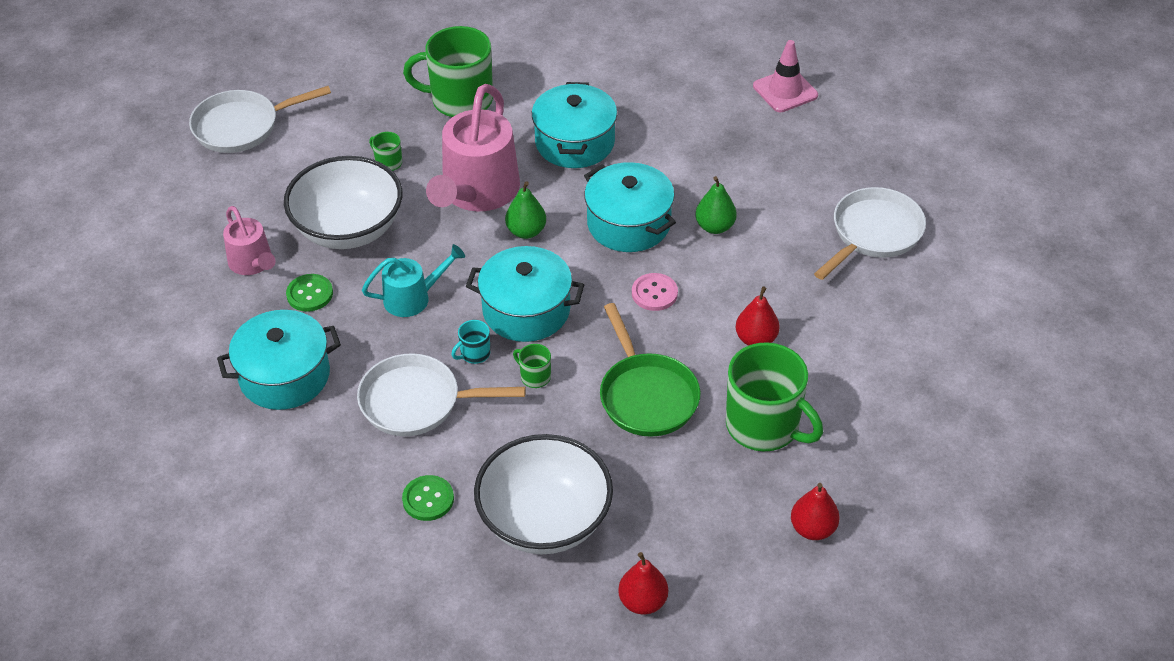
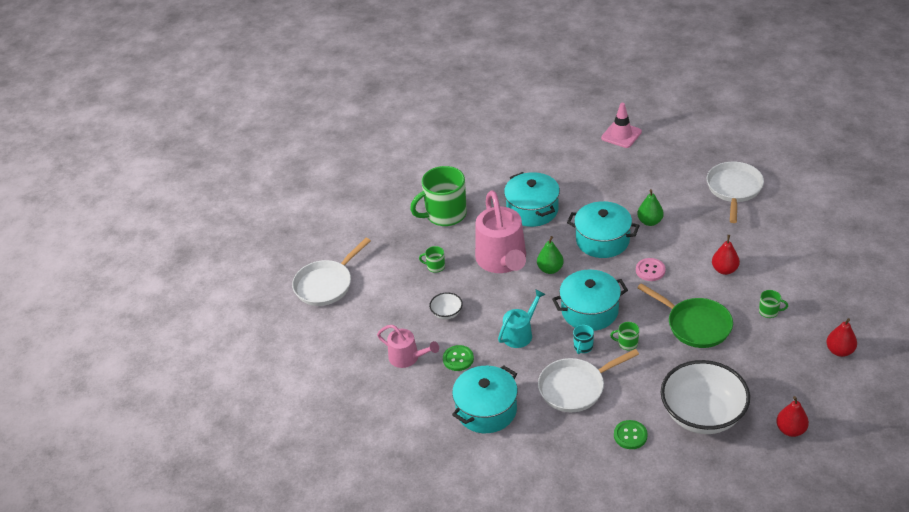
camera: 25 degrees left, 5 degrees down
(348, 229) = (447, 313): white bowl -> white bowl, size x0.43
(764, 426) = (769, 312): green mug -> green mug, size x0.42

